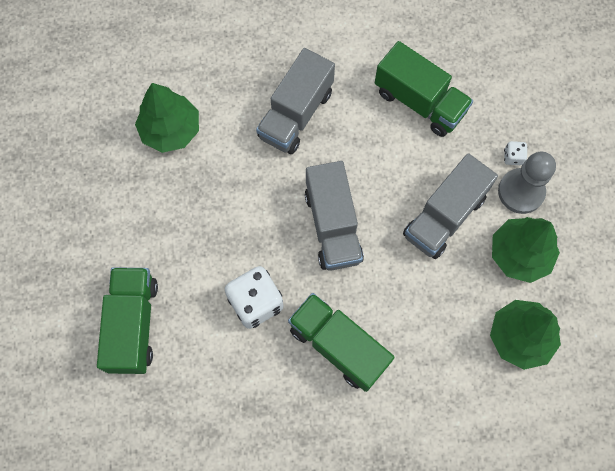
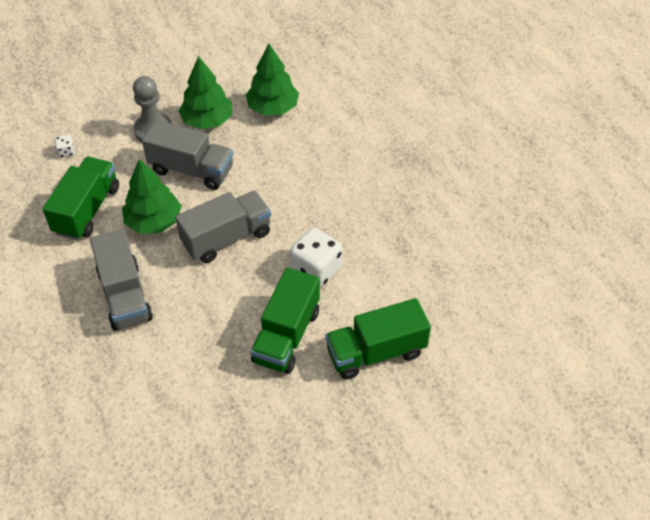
camera: 110 degrees left, 20 degrees down
(170, 130) = (172, 393): green tree -> green tree (154, 222)
(296, 114) = (125, 295): grey truck -> grey truck turned 60 degrees clockwise
(338, 346) = (327, 207): green truck -> green truck (286, 336)
(513, 157) = (124, 141): white dice -> white dice (66, 152)

